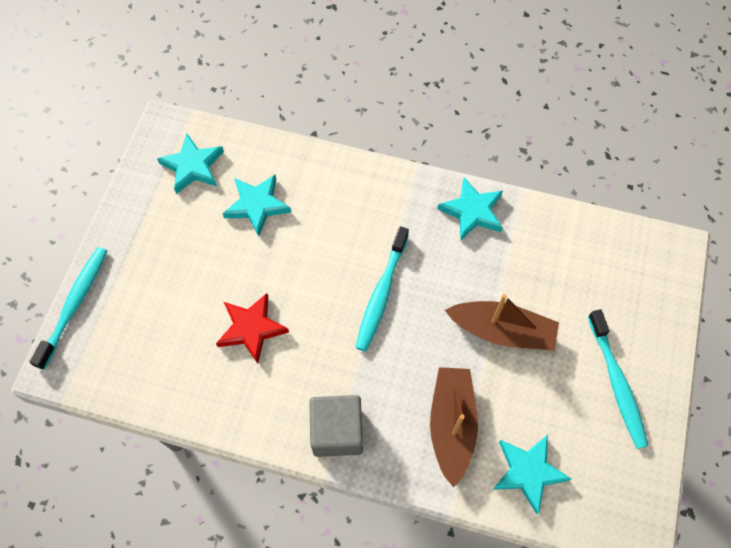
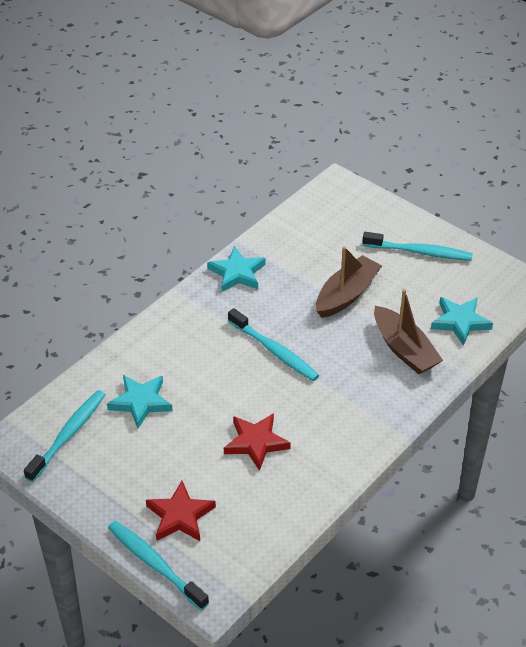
camera: 65 degrees left, 20 degrees down
(136, 301) = (180, 516): none -> red star
(193, 166) = (68, 434): turquoise star -> turquoise toothbrush
(337, 431) = (375, 417): grey cube -> none
(451, 425) = (404, 349): brown boat -> brown boat turned 150 degrees counterclockwise

